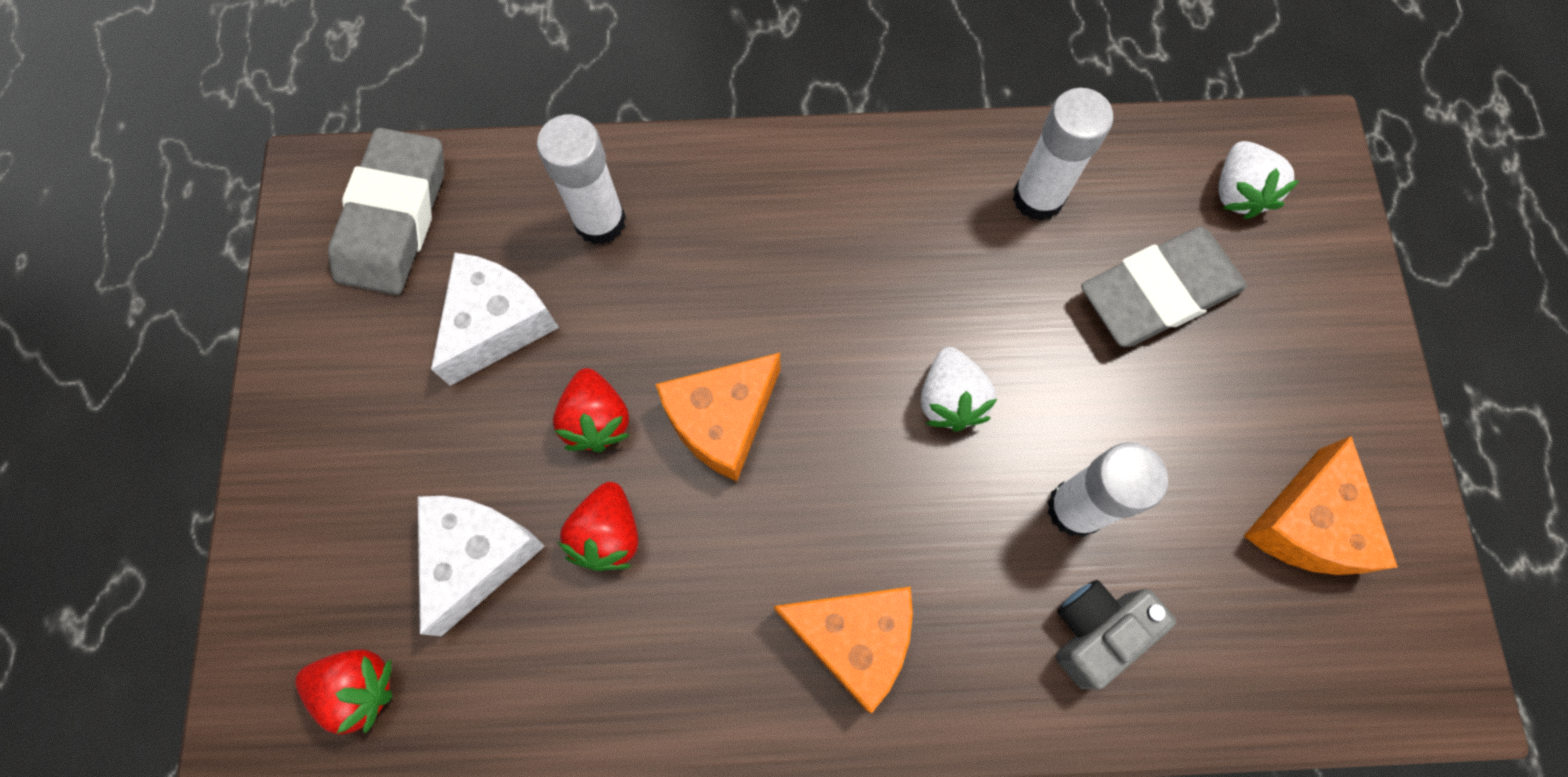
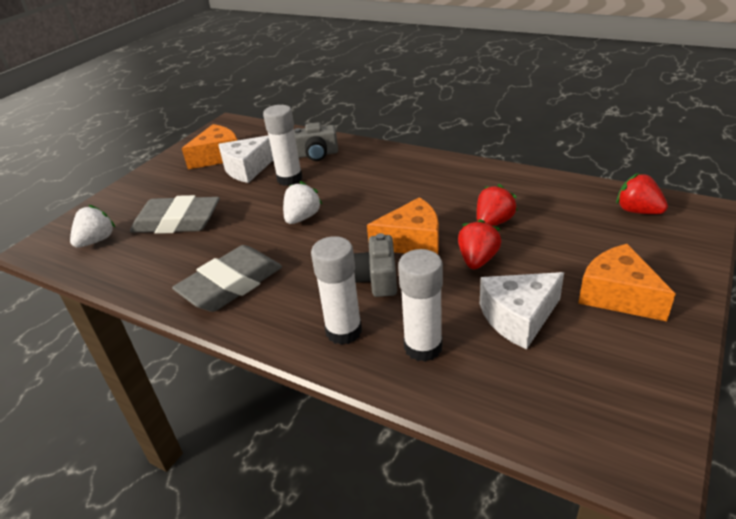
camera: 145 degrees left, 35 degrees down
(394, 218) = (577, 407): grey eraser -> grey eraser (231, 284)
(477, 556) = (564, 233): white cheese -> white cheese (247, 169)
(727, 311) = (377, 279): none -> grey camera
(853, 638) = (406, 173): orange cheese -> orange cheese (617, 295)
(1038, 198) = (178, 269): white glue stick -> white glue stick (344, 331)

